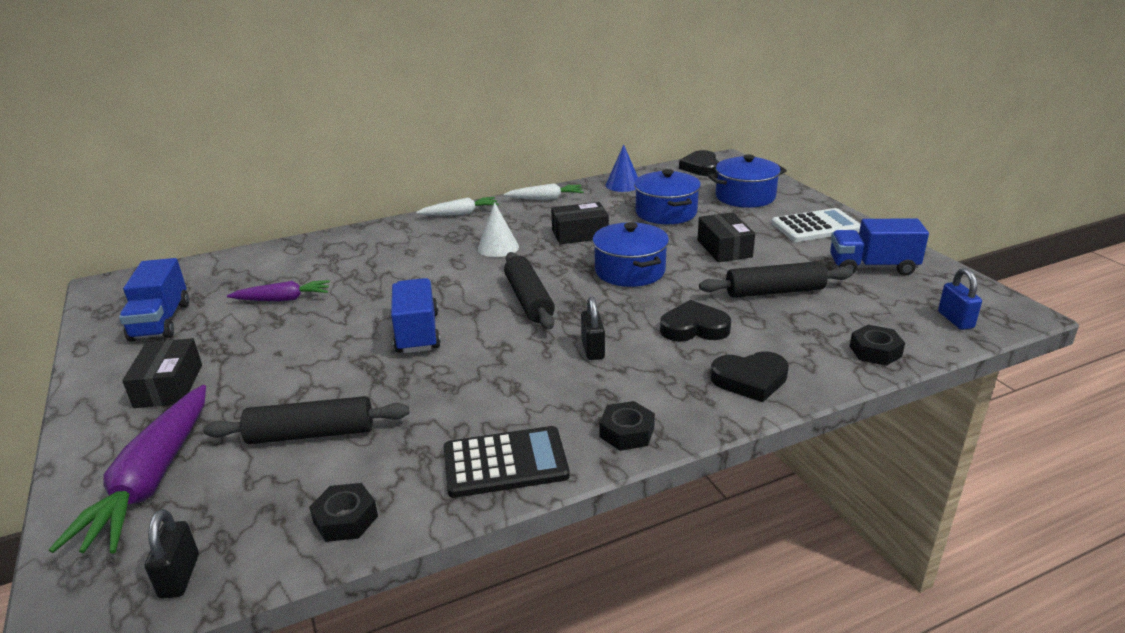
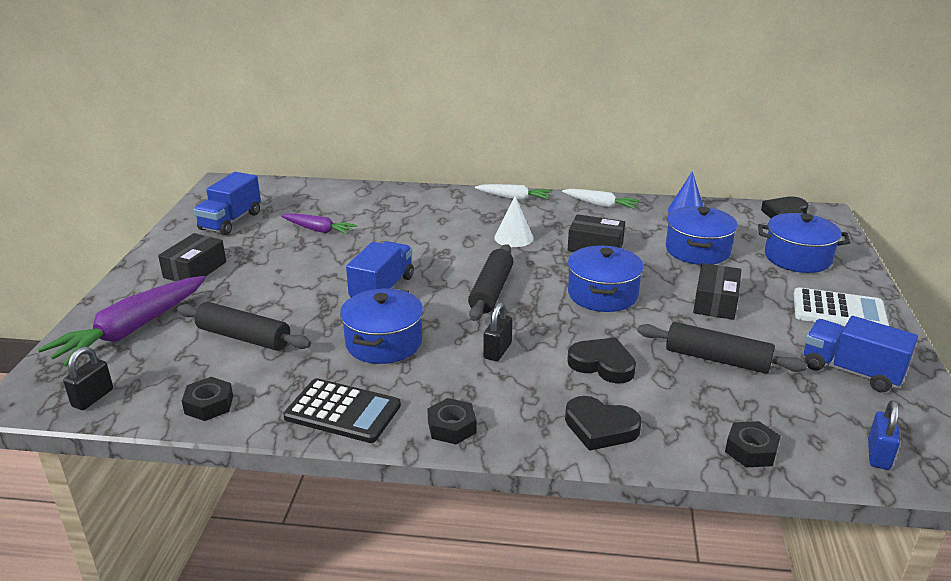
camera: 30 degrees right, 0 degrees up
(475, 382) = (383, 343): none -> blue pot

